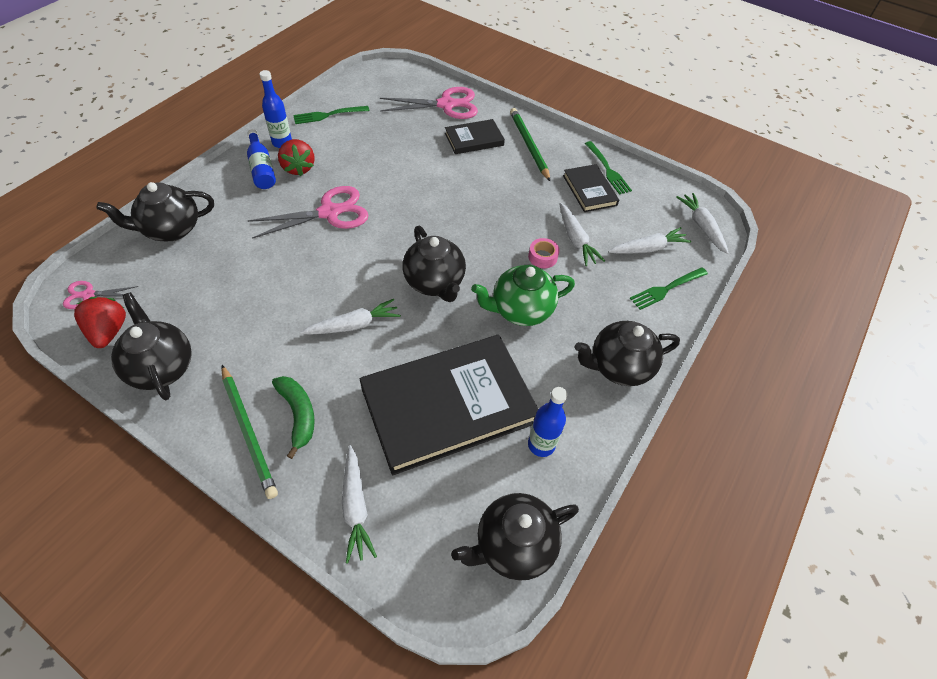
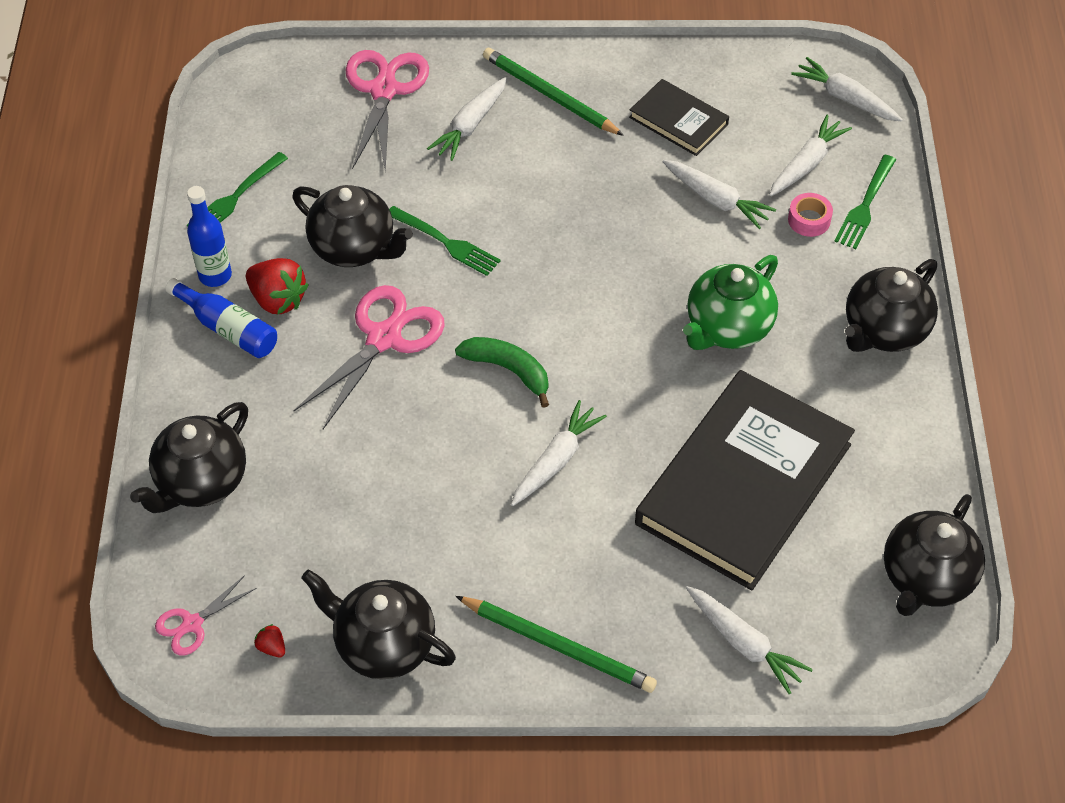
camera: 30 degrees left, 0 degrees up
(109, 331) = (272, 647): red strawberry -> red strawberry, size x0.46
(298, 415) = (594, 595): green banana -> green banana (508, 370)
(435, 283) = (601, 353): black teapot -> black teapot (354, 248)
(446, 105) = (384, 90): pink scissors -> pink scissors turned 45 degrees counterclockwise
(474, 139) = (470, 125): black book -> white carrot
(541, 445) = (872, 465): blue bottle -> none
(542, 257) = (697, 245): pink tape -> pink tape (809, 220)
(608, 170) = (677, 78): green fork -> green fork (446, 243)

